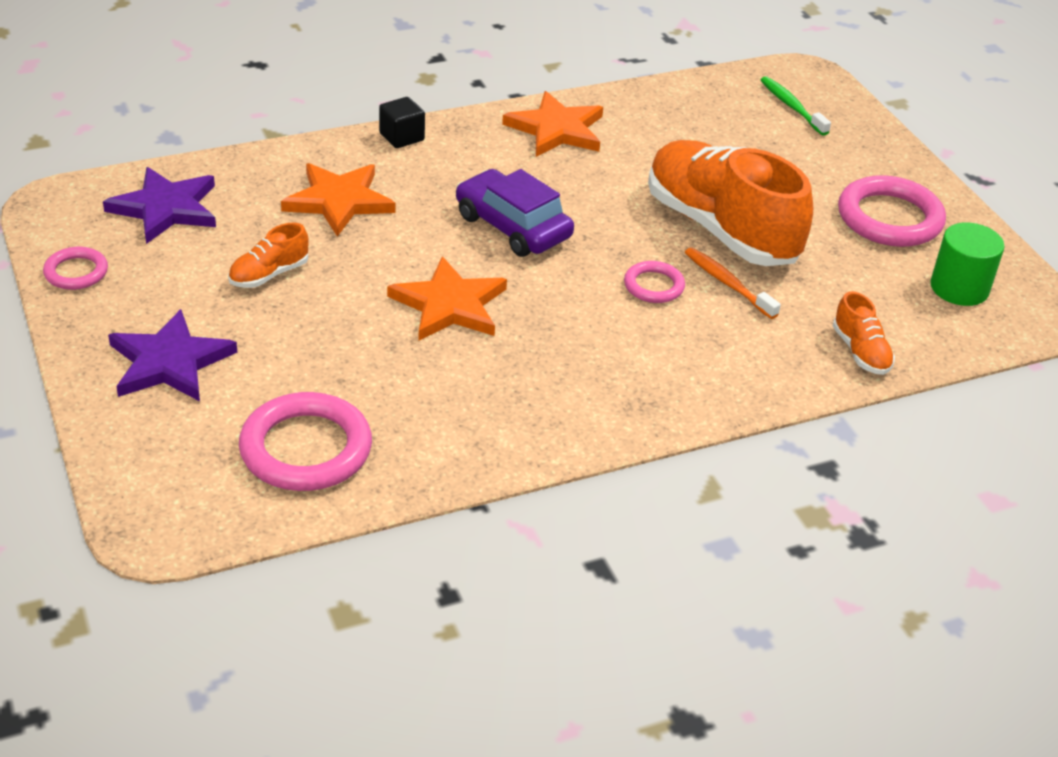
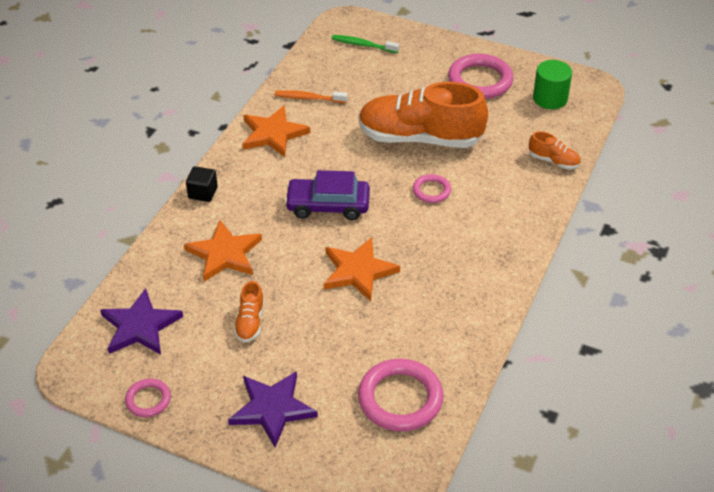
camera: 40 degrees left, 5 degrees up
(727, 283) = (459, 166): orange toothbrush -> orange toothbrush (308, 98)

